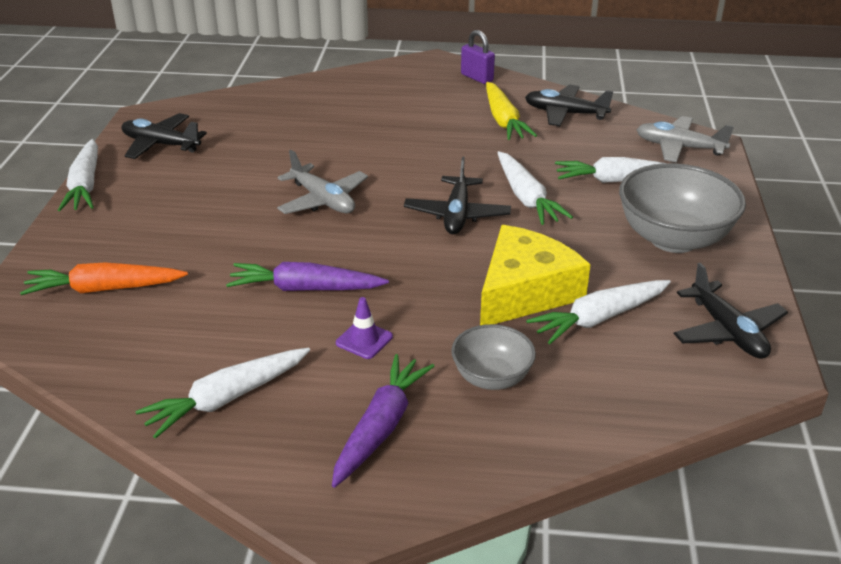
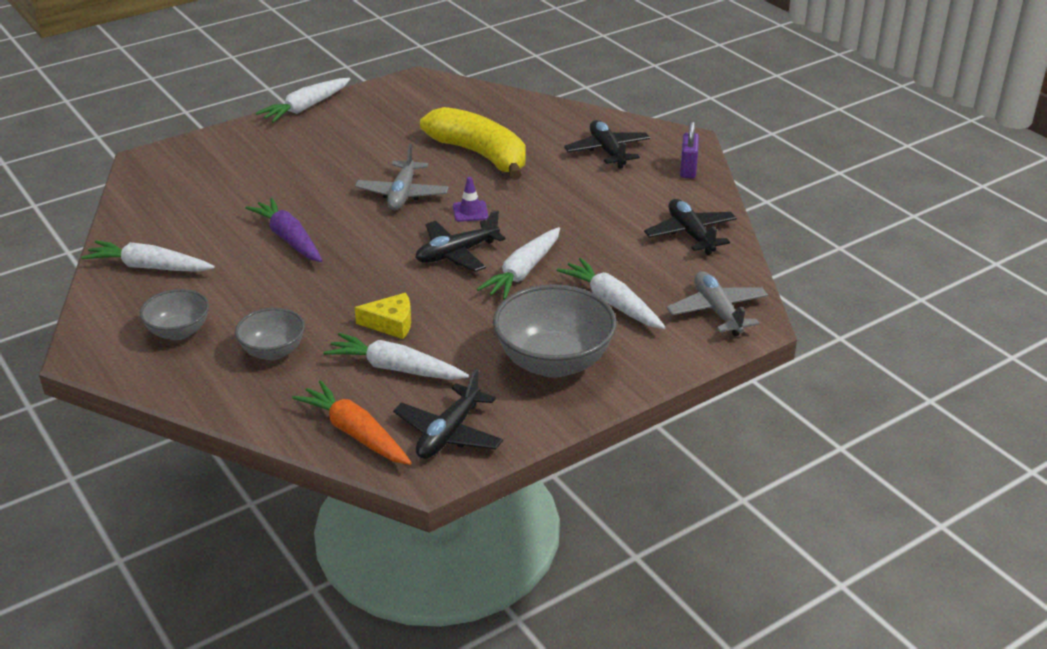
camera: 50 degrees right, 0 degrees up
(104, 289) = (206, 174): orange carrot -> orange carrot (355, 433)
(161, 144) = (389, 104): black plane -> black plane (607, 151)
(320, 141) = (481, 155): none -> yellow banana
(364, 340) = (259, 286): purple traffic cone -> purple traffic cone (470, 211)
(381, 427) = (178, 332): purple carrot -> grey bowl
(503, 120) = (632, 212): yellow carrot -> none
(525, 291) = (391, 323): yellow cheese -> yellow cheese, size x0.53

